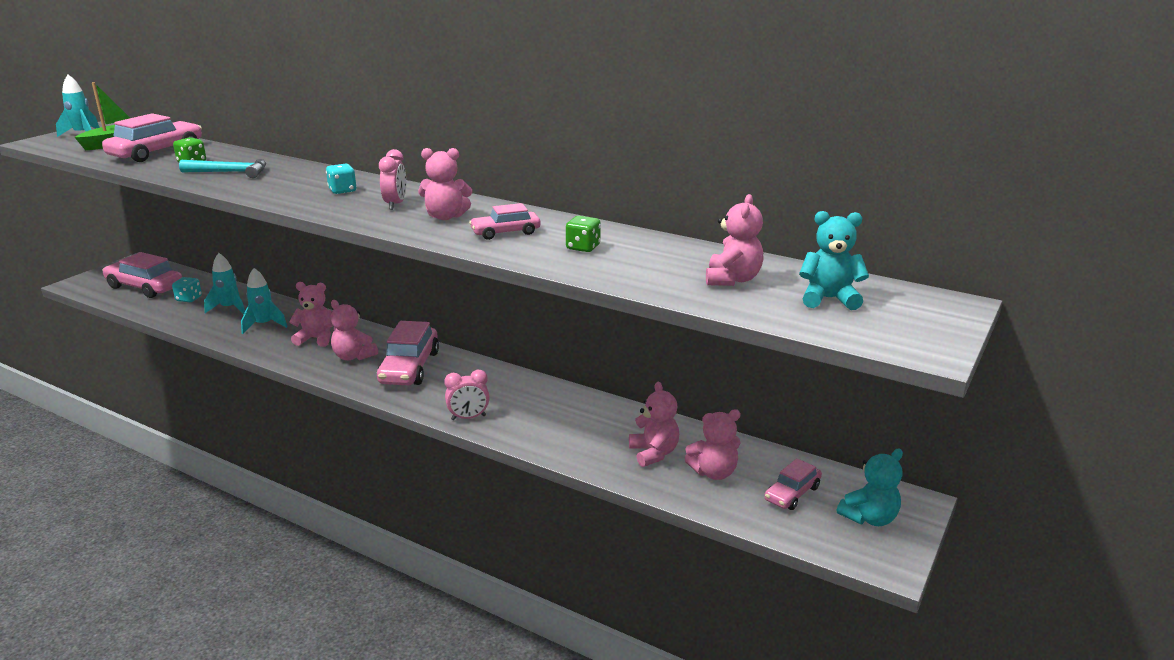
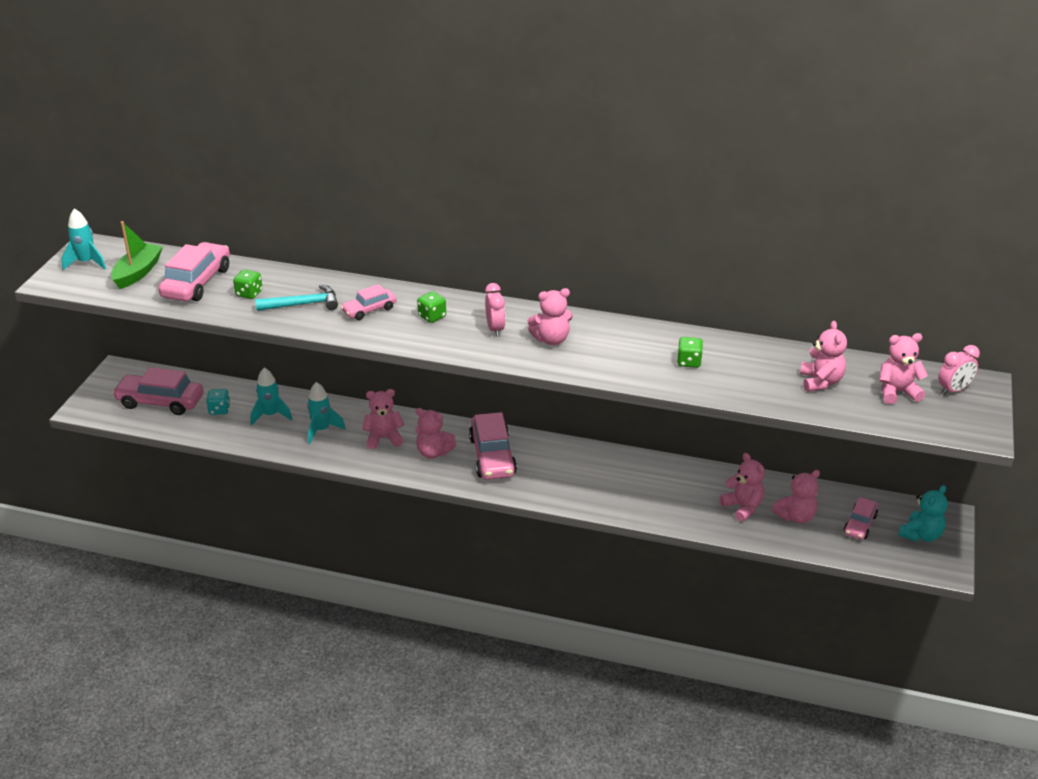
camera: 15 degrees left, 10 degrees up
(342, 190) = (432, 316): turquoise dice -> green dice
(468, 418) = (577, 500): pink clock -> pink clock (953, 390)
(505, 232) = (615, 353): pink car -> pink car (369, 310)
(829, 299) = (897, 392): turquoise teddy bear -> pink teddy bear

